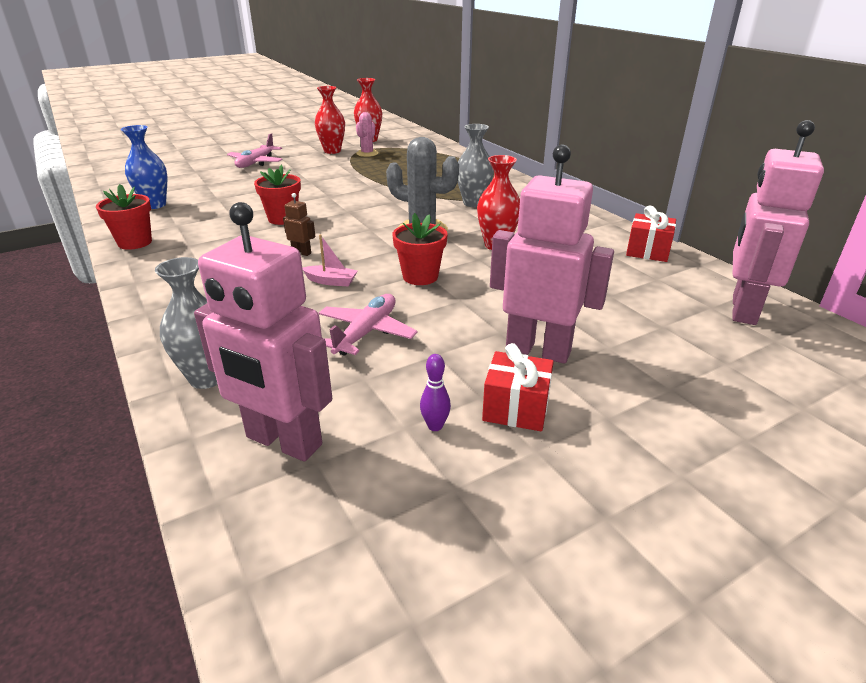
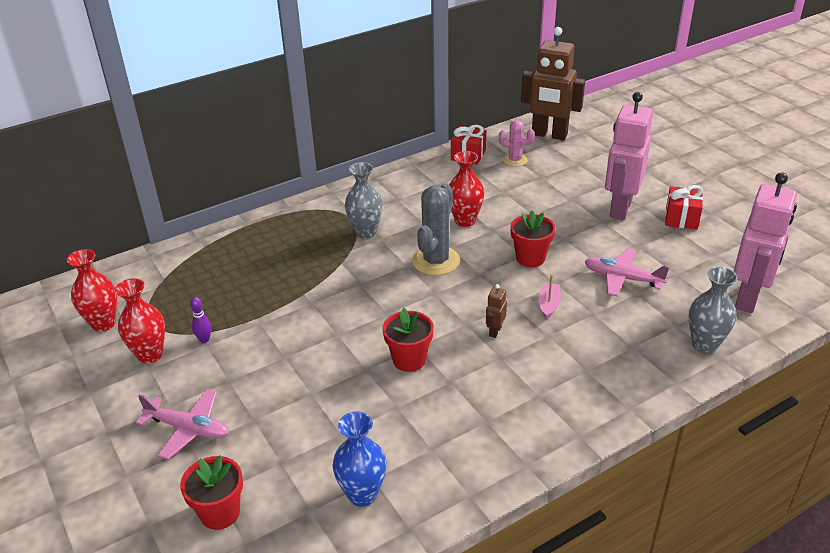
camera: 90 degrees left, 5 degrees up
(135, 242) = (485, 471): red flower pot -> red flower pot (220, 513)
(367, 153) = (173, 319): pink cactus -> pink cactus (515, 160)
(435, 426) = (709, 245): purple bowling pin -> purple bowling pin (204, 339)
(742, 310) = (549, 135): pink robot -> brown robot

